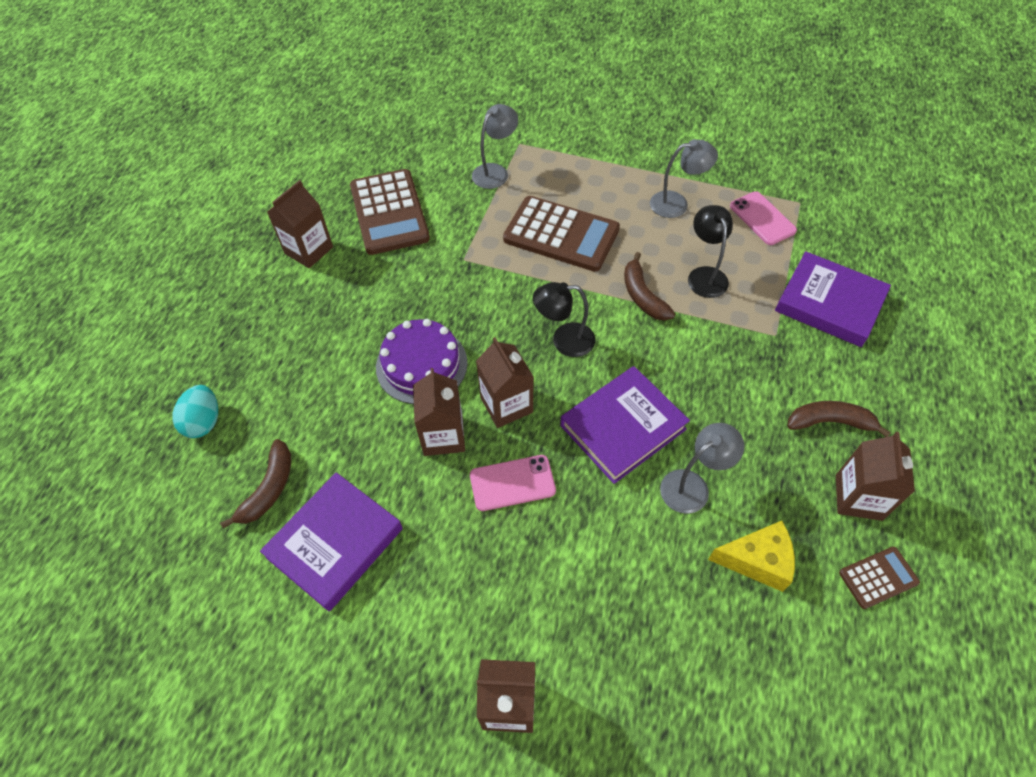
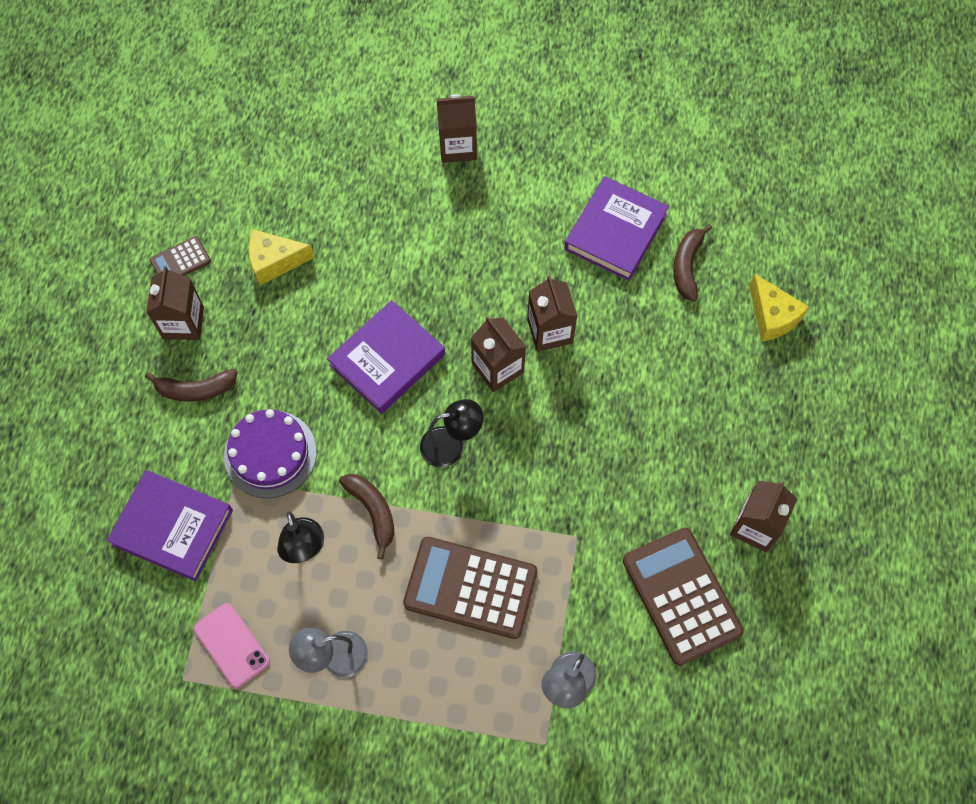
camera: 170 degrees right, 10 degrees up
(204, 422) = (772, 316): turquoise egg -> yellow cheese
(421, 365) = (588, 399): purple cake -> purple cake (270, 454)
(512, 483) = (480, 297): pink phone -> none
(692, 485) = (324, 314): grey lamp -> none

